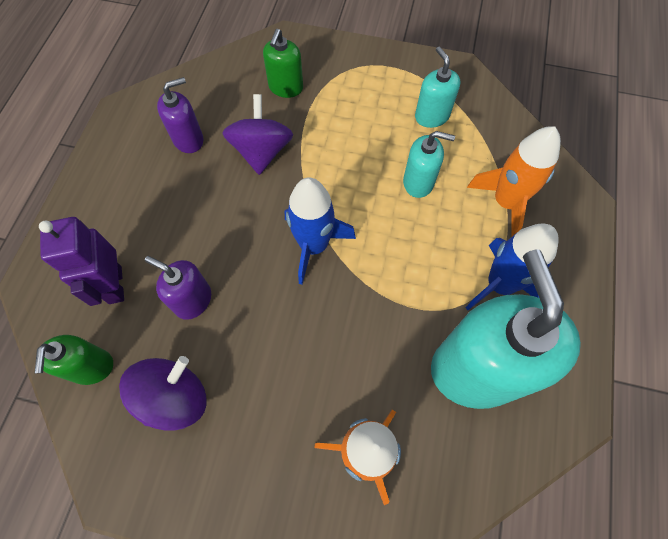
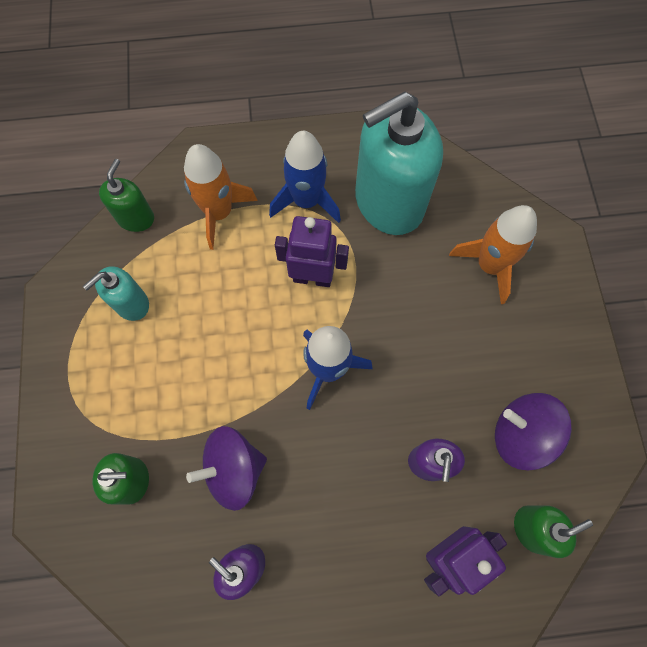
camera: 110 degrees left, 5 degrees up
(410, 262) = (312, 277): none -> purple robot
(418, 182) = (221, 294): turquoise soap dispenser -> none
(516, 136) = (136, 218): none -> green soap dispenser

